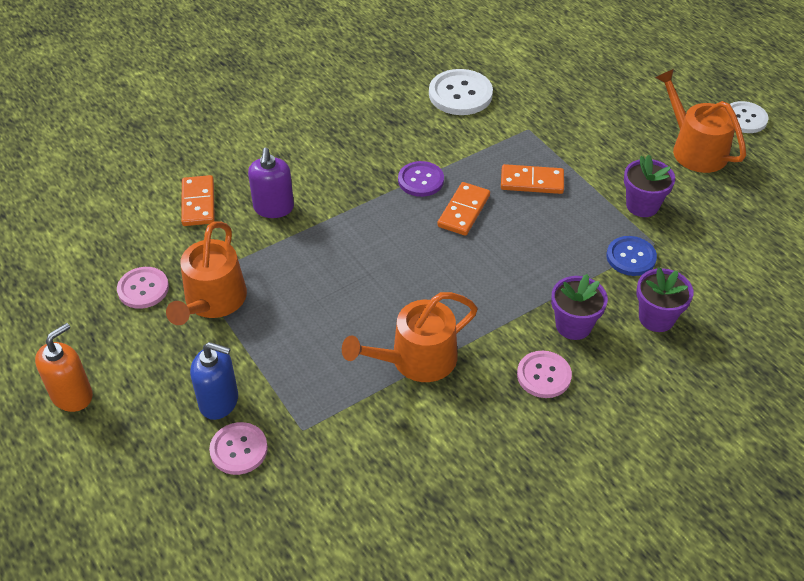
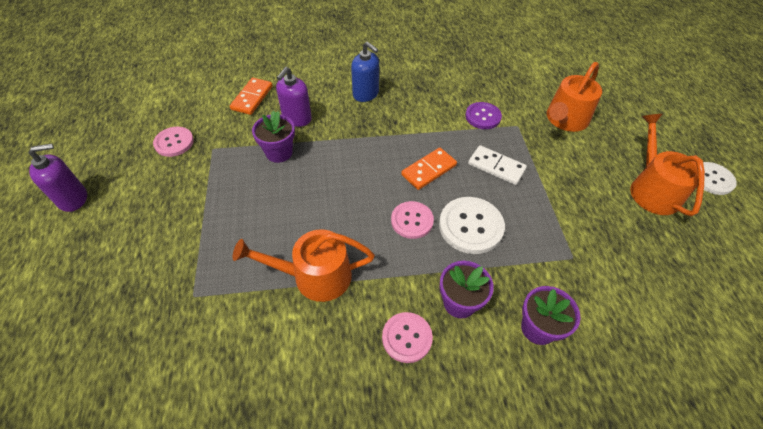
camera: 25 degrees right, 5 degrees up
(72, 395) = (73, 199): orange soap dispenser -> purple soap dispenser
(212, 301) = (209, 168): orange watering can -> orange watering can (565, 120)
(219, 401) = (156, 246): blue soap dispenser -> blue soap dispenser (366, 94)
(239, 449) = (139, 291): pink button -> pink button (412, 221)
(421, 180) = (411, 135): purple button -> purple button (483, 116)
(460, 94) = (480, 84): white button -> white button (471, 226)
(532, 181) = (496, 167): orange domino -> white domino
(631, 257) = (544, 262): blue button -> none
(642, 205) = (579, 220): purple flower pot -> purple flower pot (279, 152)

